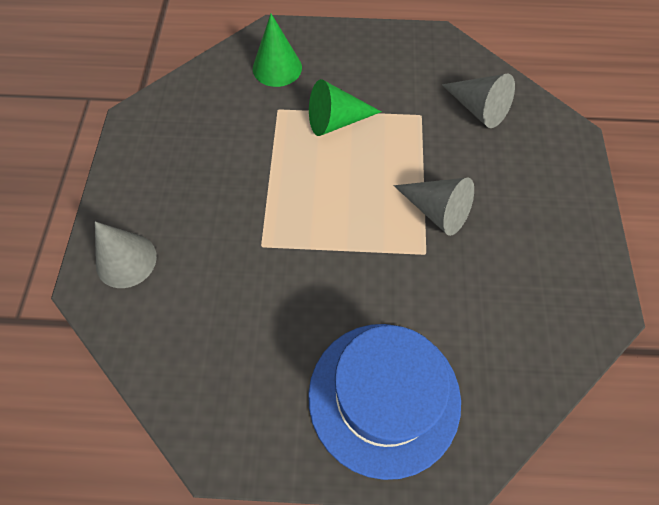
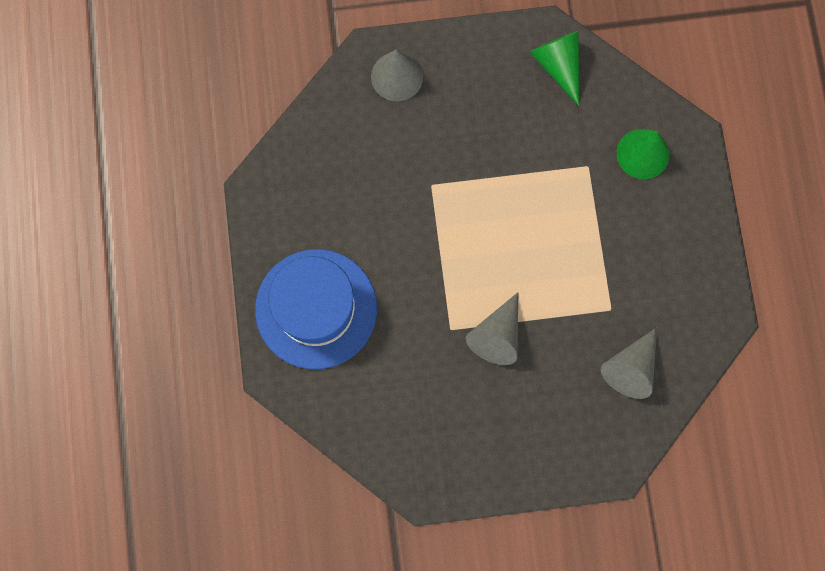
camera: 80 degrees right, 15 degrees up
(336, 121) = (584, 226): green cone -> green cone (558, 65)

